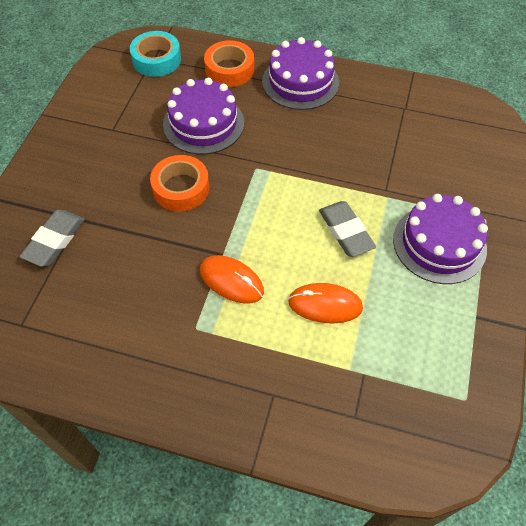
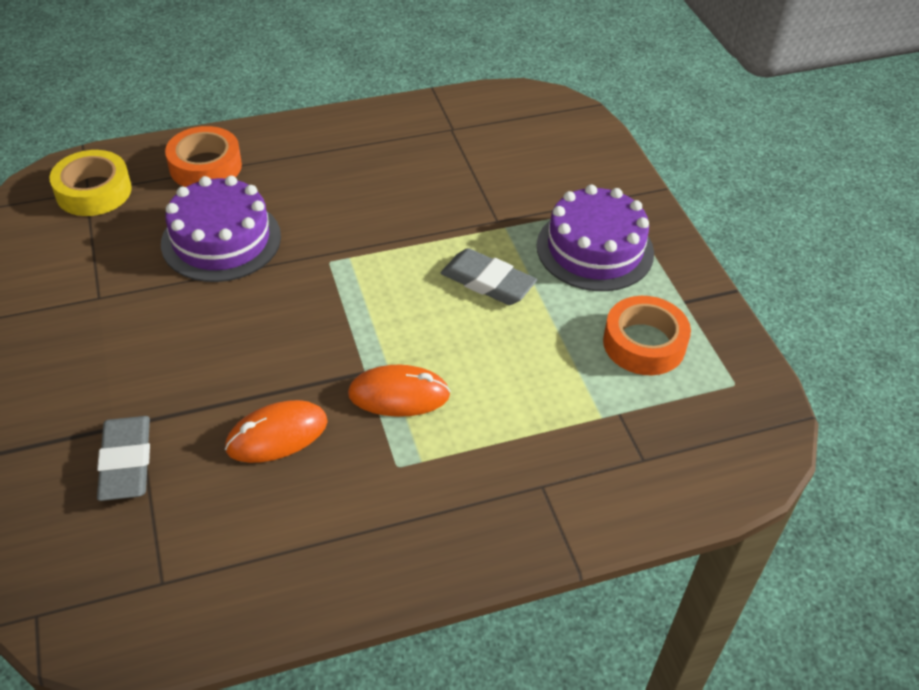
camera: 35 degrees left, 10 degrees down
(156, 59) = (94, 191): turquoise tape -> yellow tape
(181, 188) = (252, 324): orange tape -> orange tape (644, 343)
(300, 82) = (308, 146): purple cake -> none
(325, 305) = (525, 366): orange mouse -> orange mouse (277, 435)

